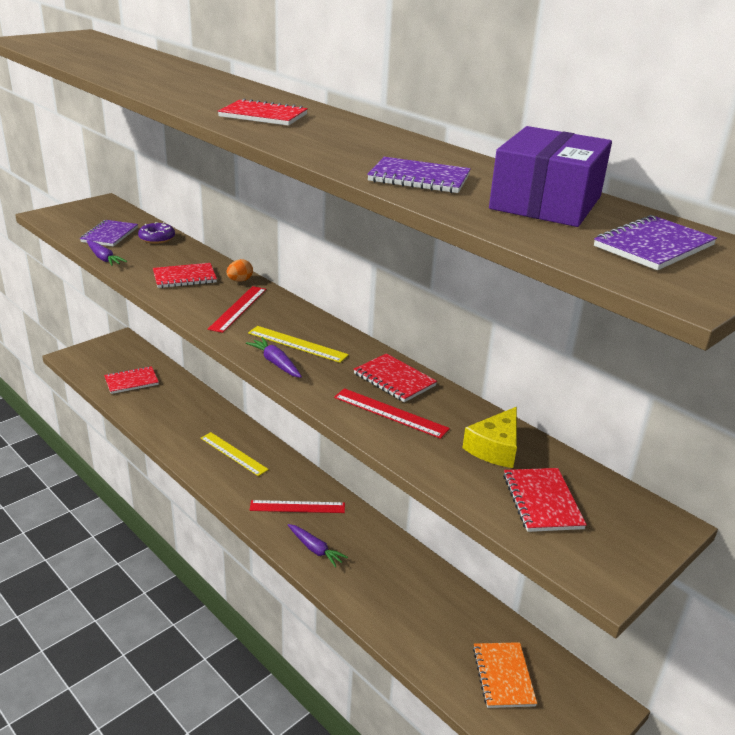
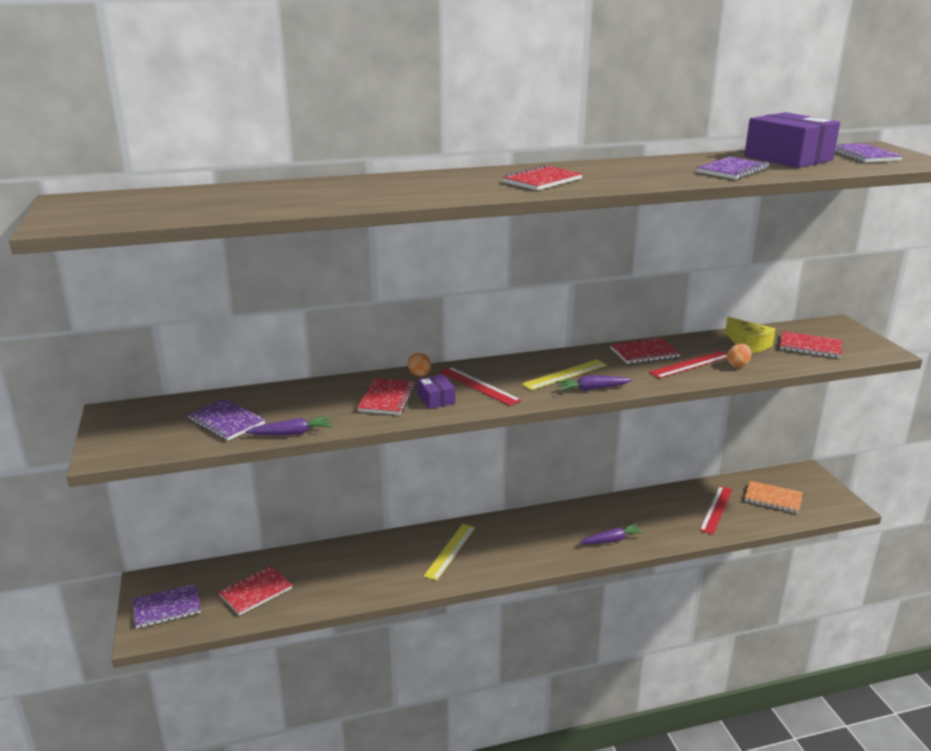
camera: 60 degrees left, 5 degrees down
(98, 355) = (167, 608): none -> purple notebook
(131, 381) = (256, 592): red notebook -> red notebook turned 45 degrees clockwise
(157, 238) = (269, 397): purple donut -> none
(197, 296) = (436, 399): none -> purple box
(233, 453) = (450, 551): yellow ruler -> yellow ruler turned 45 degrees counterclockwise
(297, 507) = (552, 535): red ruler -> red ruler (716, 509)
(421, 446) = (738, 365): none -> orange egg

